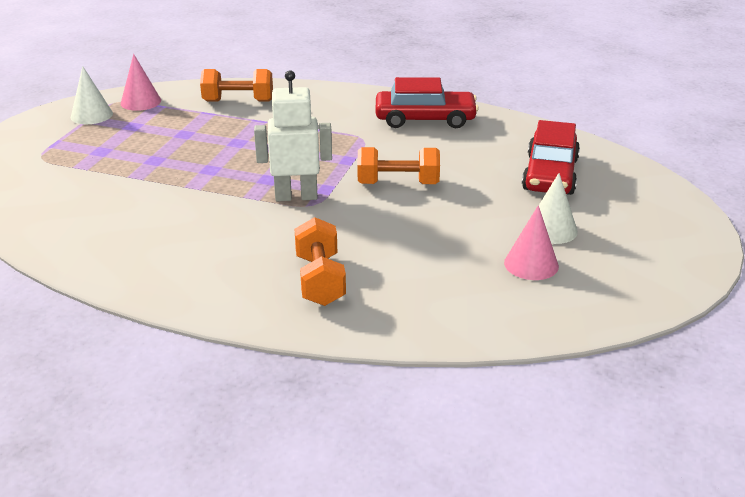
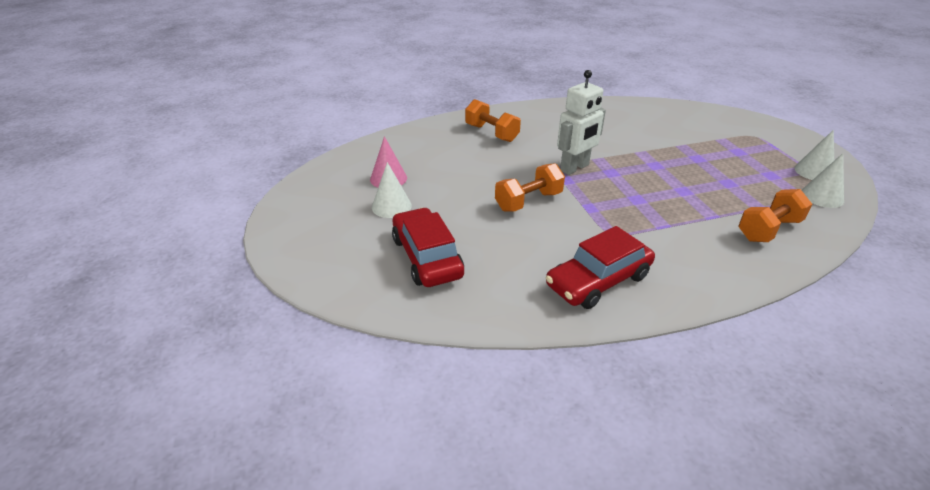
camera: 145 degrees right, 5 degrees up
(141, 102) = (822, 196): pink cone -> white cone

